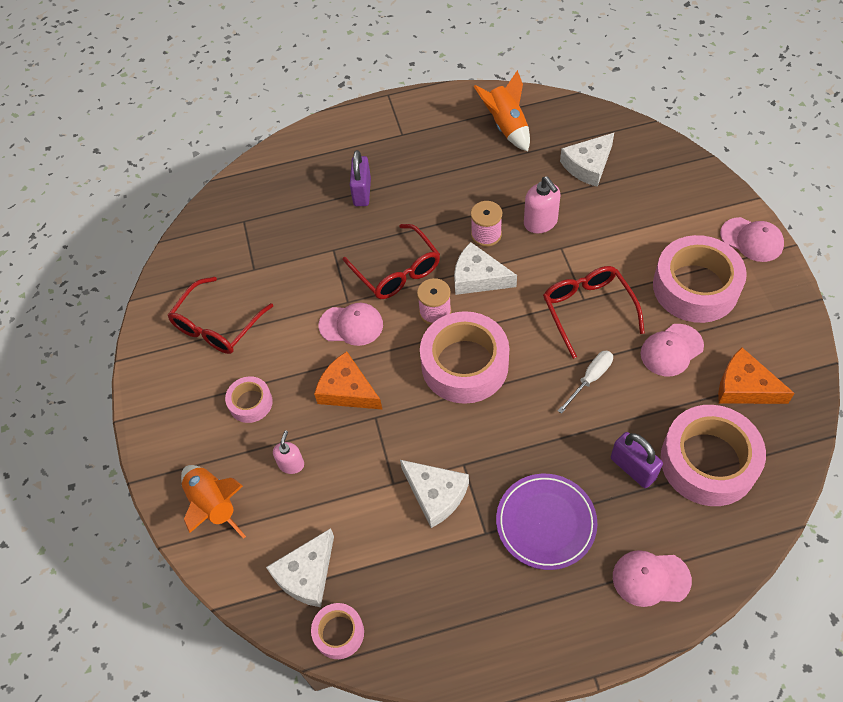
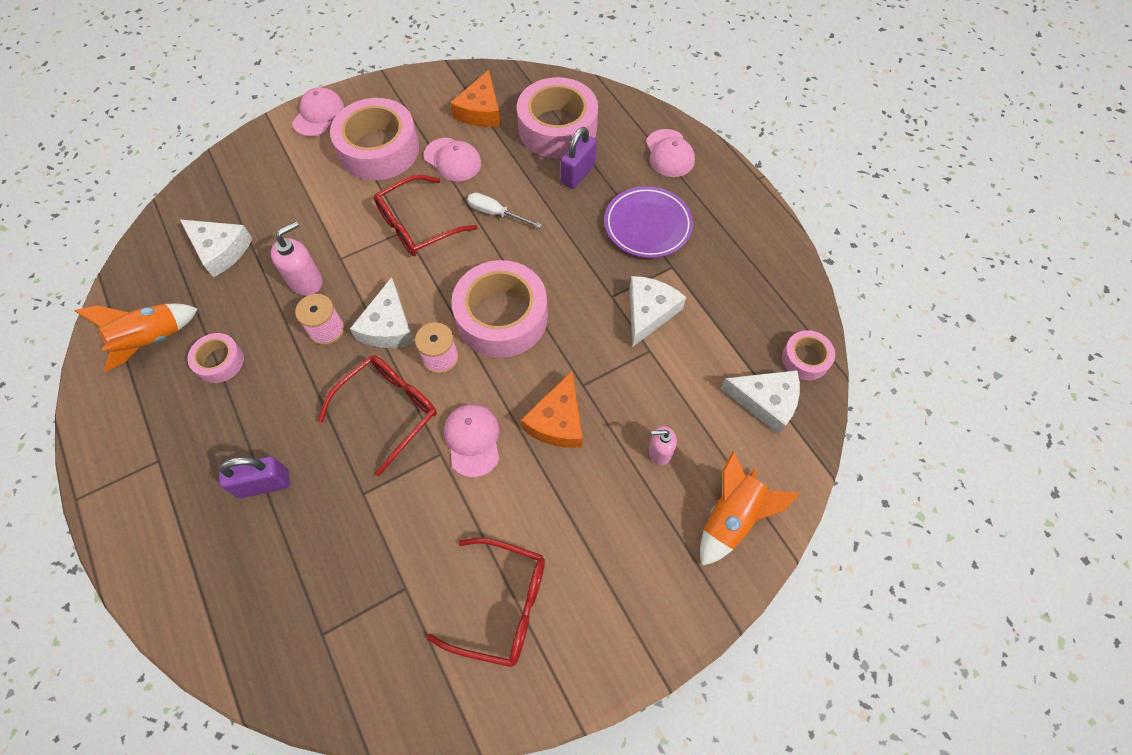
camera: 110 degrees left, 5 degrees up
(250, 403) = (599, 522): pink tape -> pink tape (219, 361)

